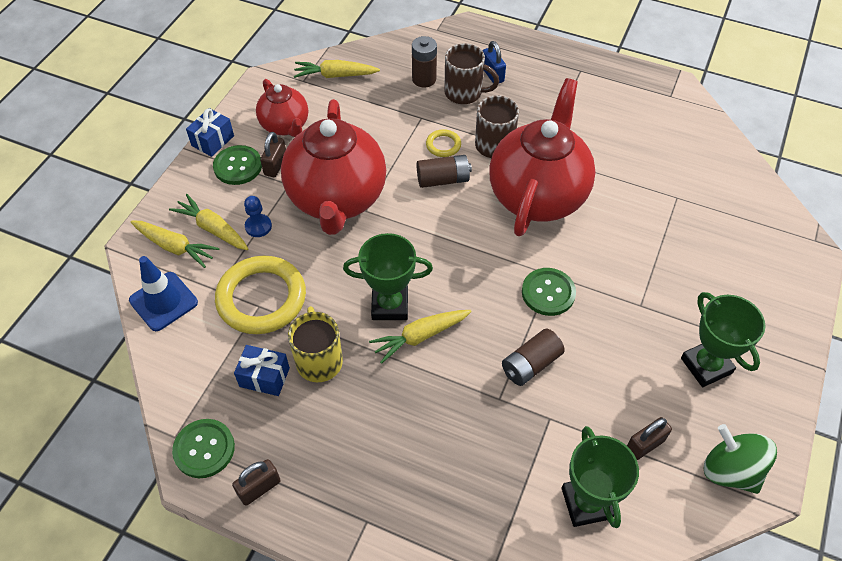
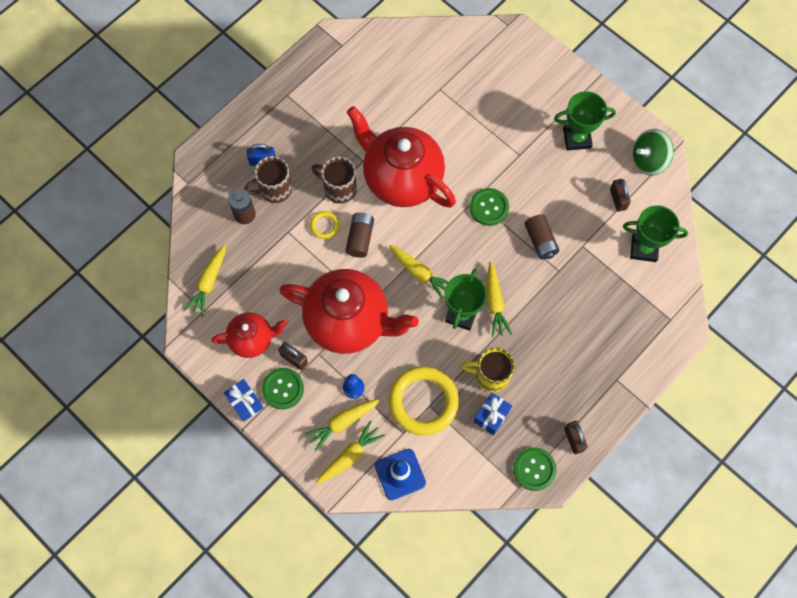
camera: 70 degrees left, 15 degrees up
(426, 247) = (419, 273): none -> yellow carrot
(464, 93) = (274, 189): brown mug -> brown mug turned 150 degrees counterclockwise

